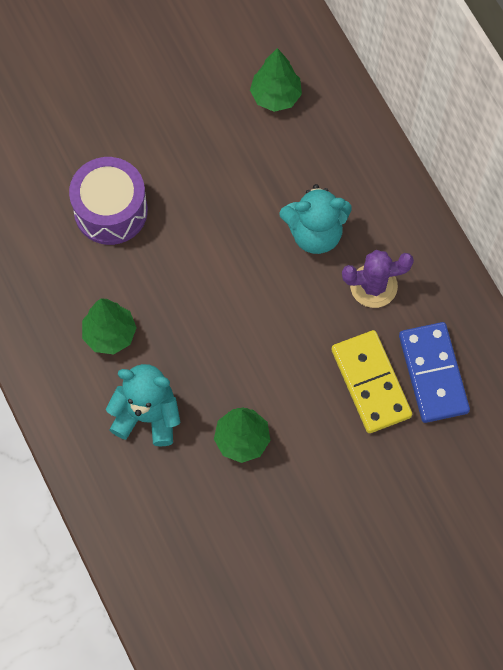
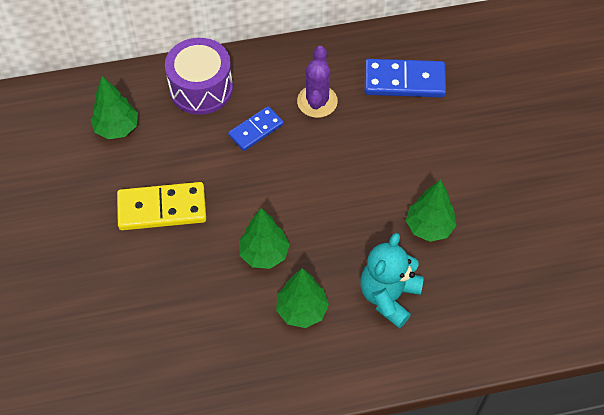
camera: 75 degrees left, 10 degrees down
(111, 211) = (178, 283): purple drum -> purple drum (201, 88)
(164, 282) = (264, 254): none -> green tree
(315, 233) = (256, 130): turquoise teddy bear -> blue domino
(370, 383) = (401, 124): yellow domino -> yellow domino (162, 209)

